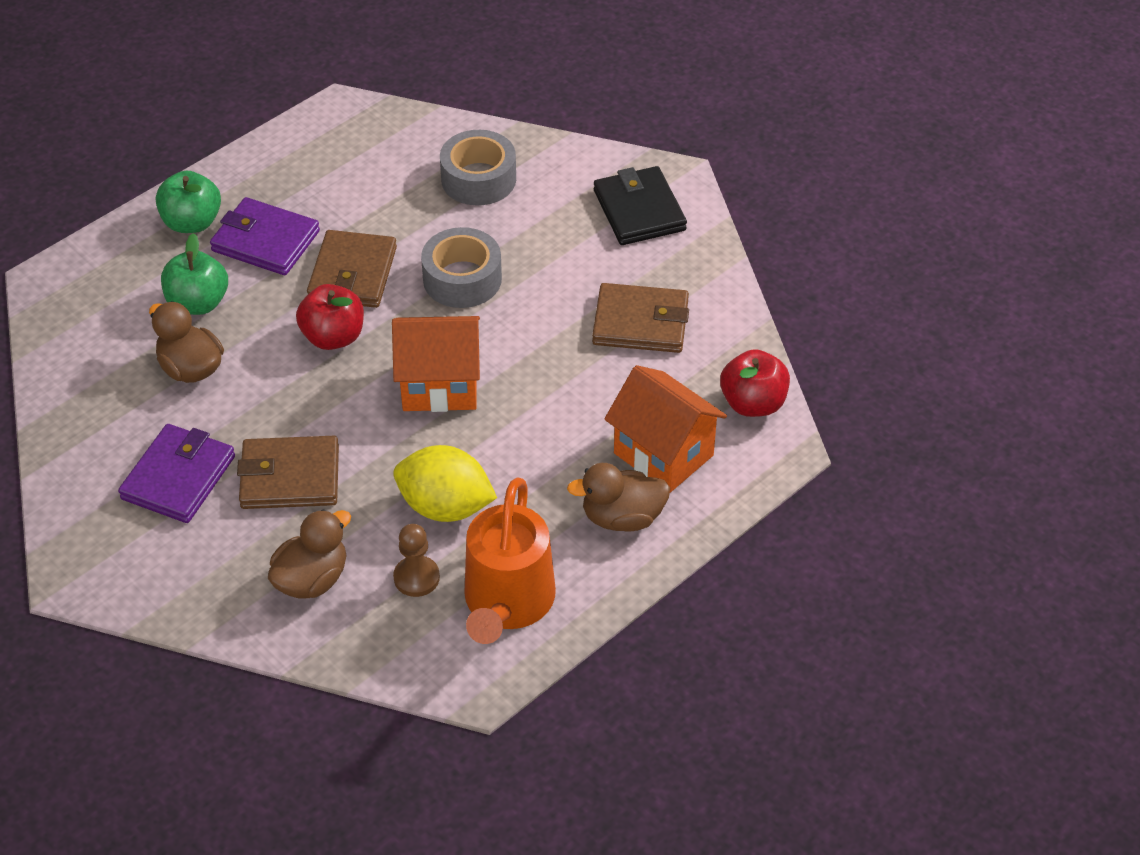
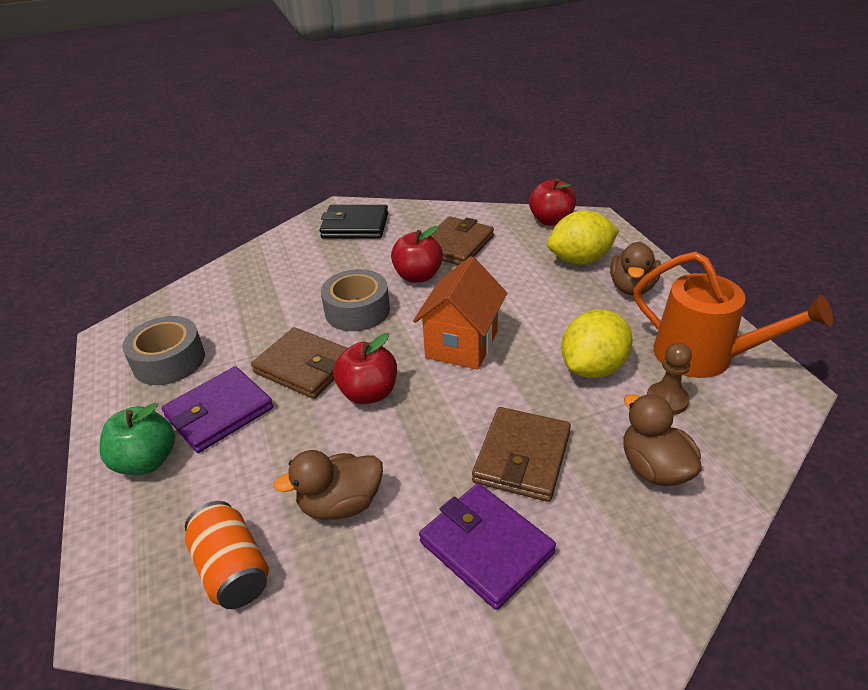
camera: 65 degrees left, 10 degrees down
(106, 328) = (232, 569): none -> orange can
(198, 303) = (257, 479): green apple -> none
(478, 179) = (262, 282): grey tape -> grey tape (169, 361)
(553, 308) = (418, 276): none -> red apple
(663, 454) = (580, 260): orange house -> yellow lemon

